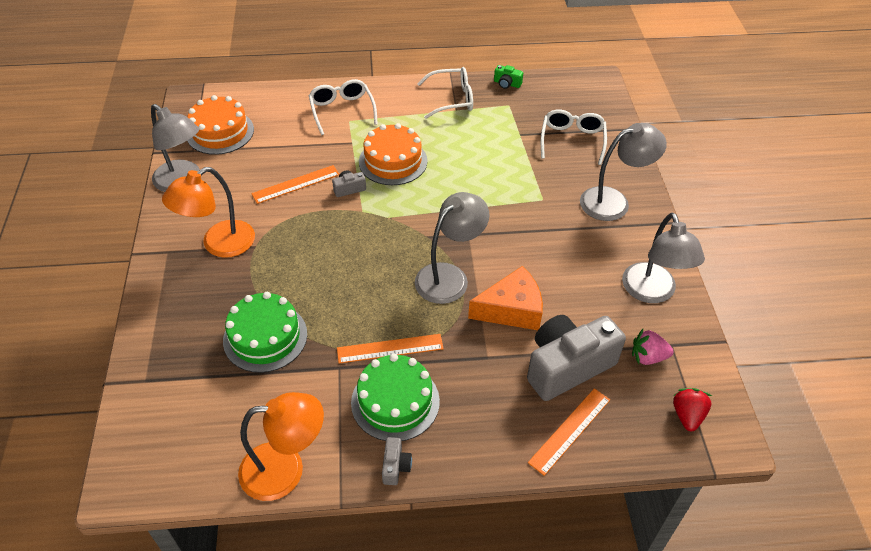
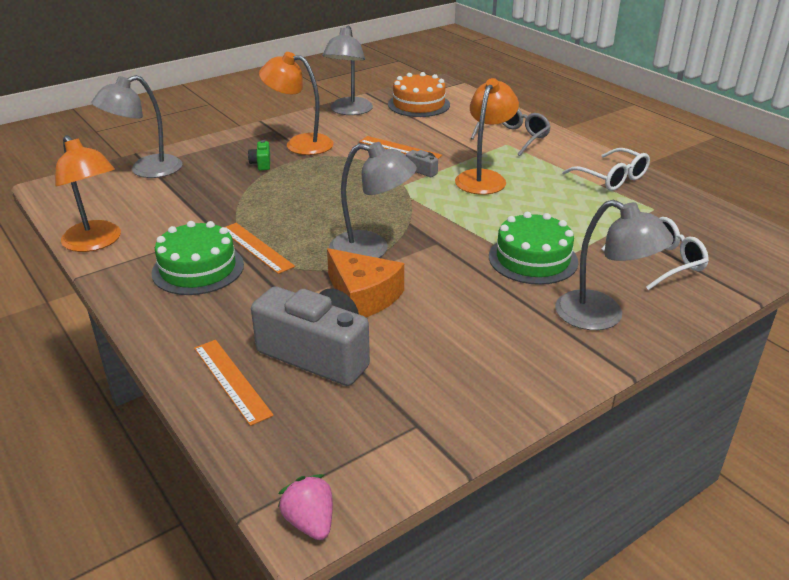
camera: 60 degrees right, 15 degrees down
(265, 337) = (222, 191): green cake -> green cake (533, 259)
(342, 110) = (514, 137): white glasses -> grey glasses
(393, 161) = (484, 178): orange cake -> orange lamp
(395, 466) = (127, 291): grey camera -> none
(507, 84) = (684, 198): green camera -> green camera (261, 163)
(570, 430) = (232, 380): orange ruler -> orange ruler turned 45 degrees clockwise
(648, 357) = (381, 410): pink strawberry -> pink strawberry (310, 522)
(652, 292) = (487, 386): grey lamp -> grey lamp (146, 170)
(687, 415) = (315, 468): red strawberry -> none

